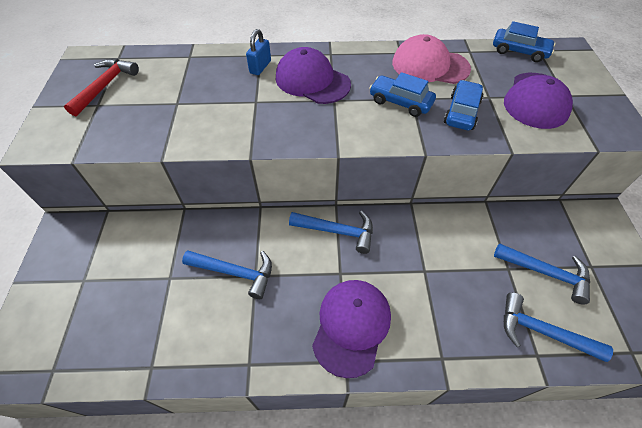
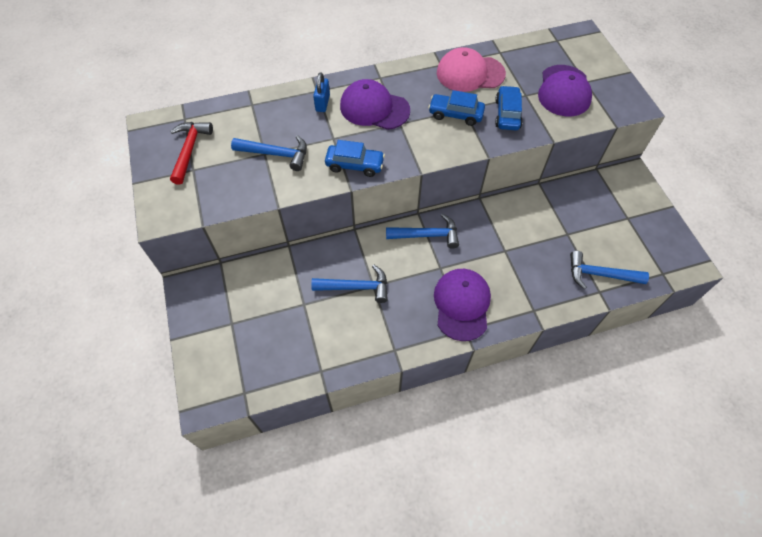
camera: 15 degrees left, 5 degrees up
(519, 51) = (541, 45): blue car -> blue car (355, 165)
(546, 273) = (595, 231): blue hammer -> blue hammer (276, 154)

